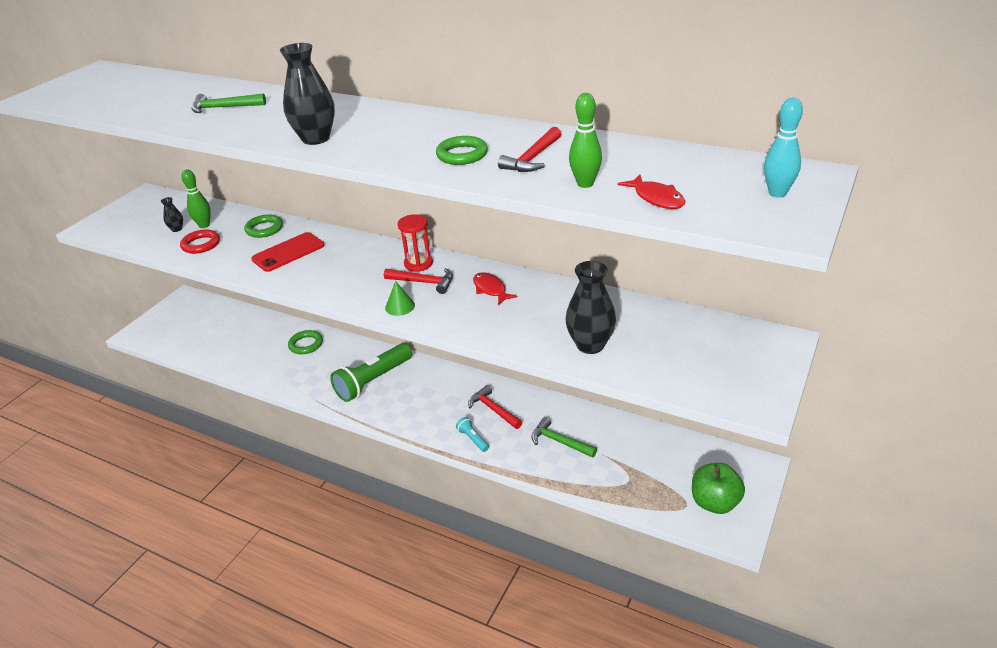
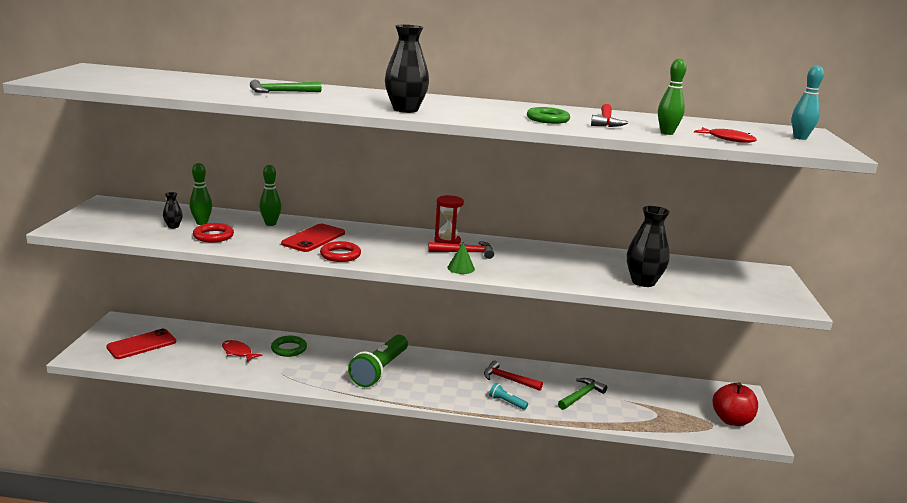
camera: 25 degrees left, 15 degrees down
(187, 326) = (141, 344): none -> red phone
(264, 229) = (270, 224): green ring -> green bowling pin
(295, 278) = (340, 255): none -> red ring
(491, 289) = (528, 254): red fish -> red fish (238, 352)
(559, 441) = (581, 395): green hammer -> green hammer turned 120 degrees clockwise
(714, 502) = (731, 420): green apple -> red apple

